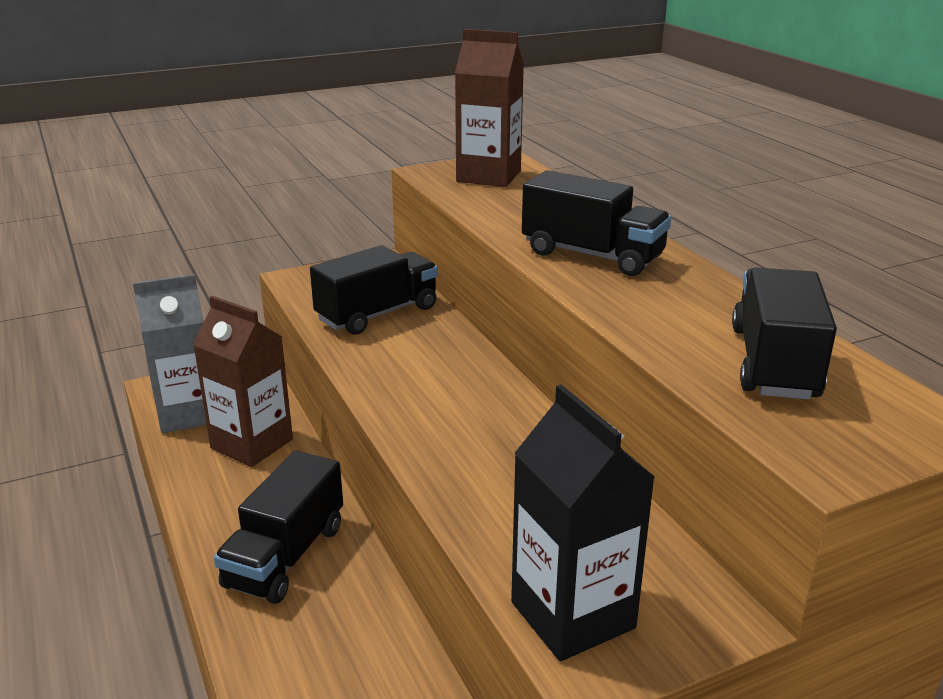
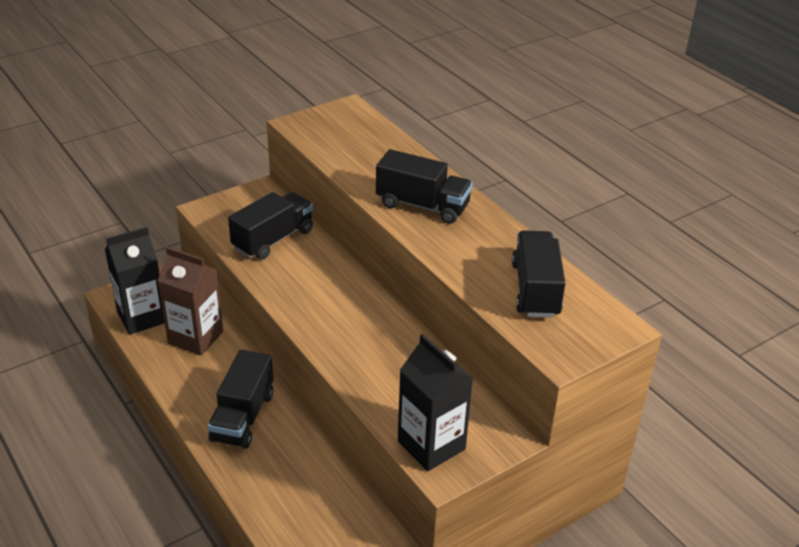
camera: 10 degrees left, 10 degrees up
(187, 414) = (142, 317): grey carton -> black carton
(488, 176) = (340, 127): brown carton -> none

